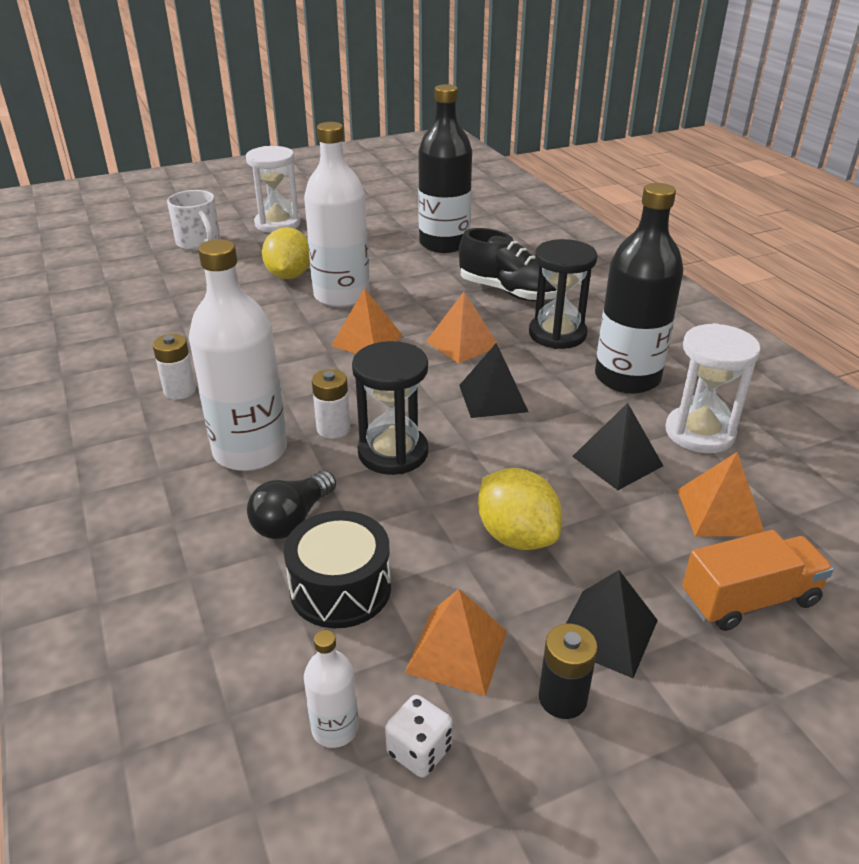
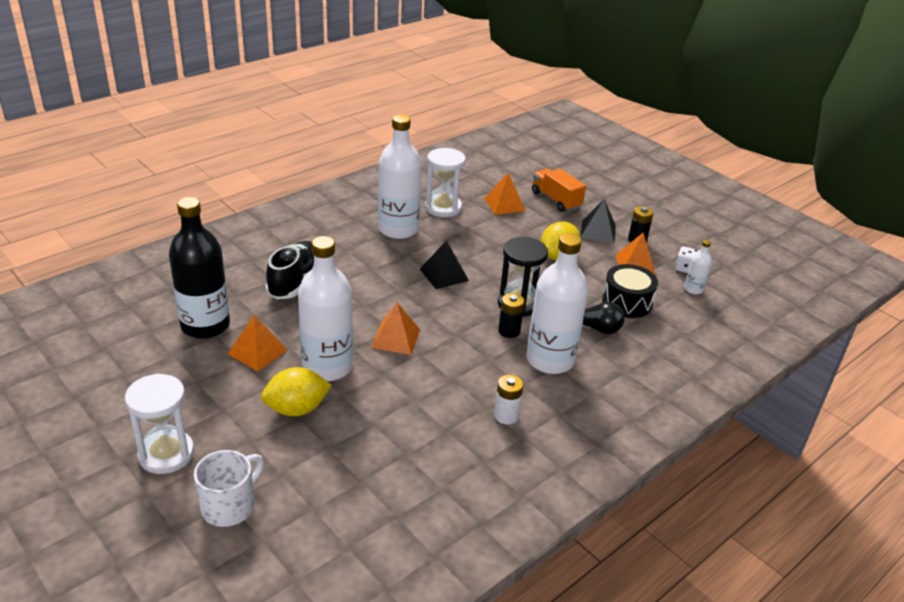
camera: 110 degrees left, 0 degrees up
(333, 429) = (509, 331): white battery -> black battery
(462, 344) = (383, 294): orange pyramid -> orange pyramid (257, 351)
(557, 334) = (354, 256): black hourglass -> none
(617, 461) = (482, 231): black pyramid -> none
(627, 378) = (398, 229): black bottle -> white bottle

